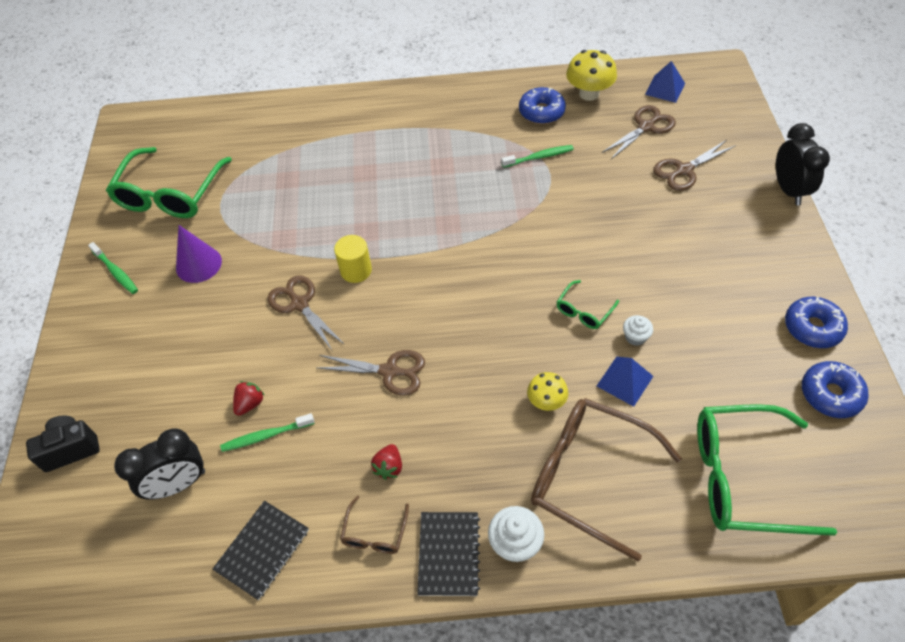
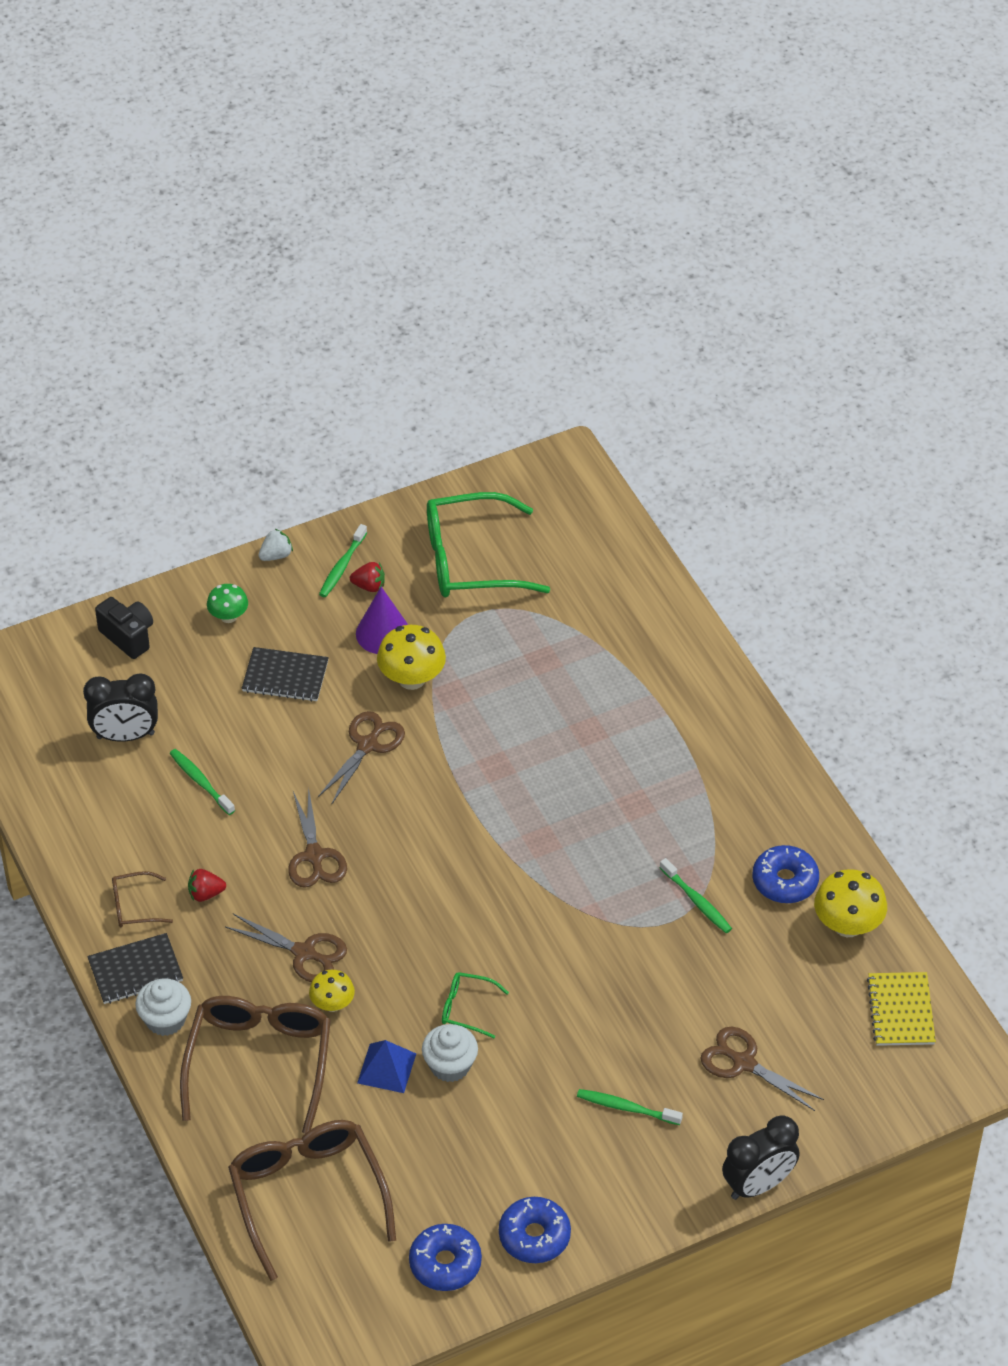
camera: 65 degrees right, 5 degrees down
(71, 312) = (276, 555): none -> white strawberry
(106, 364) = (228, 616): none -> green mushroom
(178, 484) = (125, 736): black clock -> black clock turned 45 degrees counterclockwise
(250, 404) = (230, 754): red strawberry -> red strawberry (369, 586)
(254, 258) = (412, 678): none -> yellow mushroom
(262, 550) = (87, 827): black notebook -> black notebook (285, 676)
(356, 270) = (434, 778): yellow cylinder -> none
(635, 337) = (450, 1065): white cupcake -> white cupcake, size x1.59
(646, 127) = (809, 1005): brown scissors -> brown scissors (304, 953)
(665, 88) = (901, 1011): blue pyramid -> yellow notebook
(705, 241) = (626, 1108): none -> green toothbrush
(741, 477) = (307, 1194): green glasses -> brown glasses

